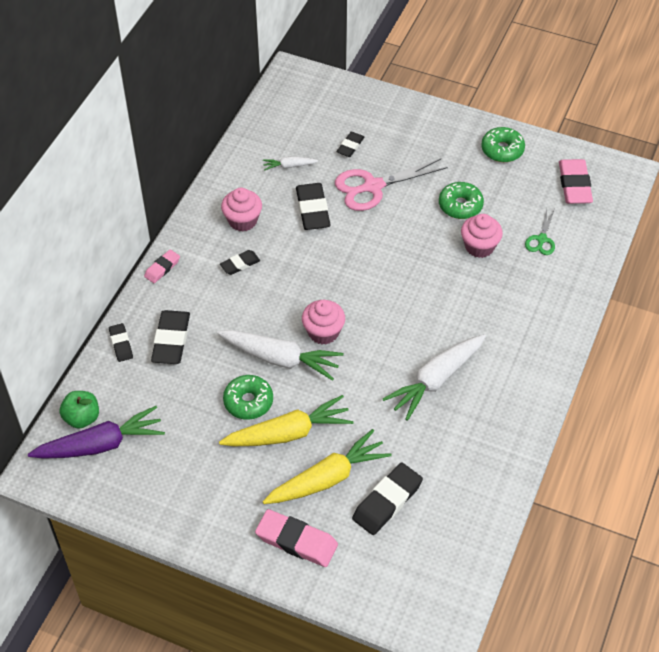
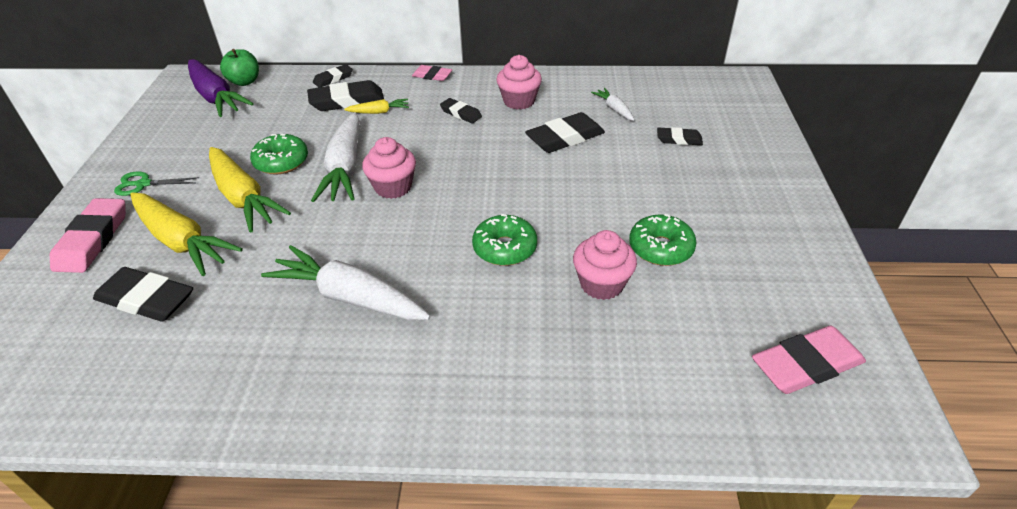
camera: 70 degrees right, 10 degrees down
(205, 320) = (379, 112): none -> yellow carrot
(373, 187) = (632, 169): pink scissors -> none
(502, 150) = (797, 264): green donut -> green donut (505, 248)
(541, 239) = (662, 349): green scissors -> green scissors (143, 184)

